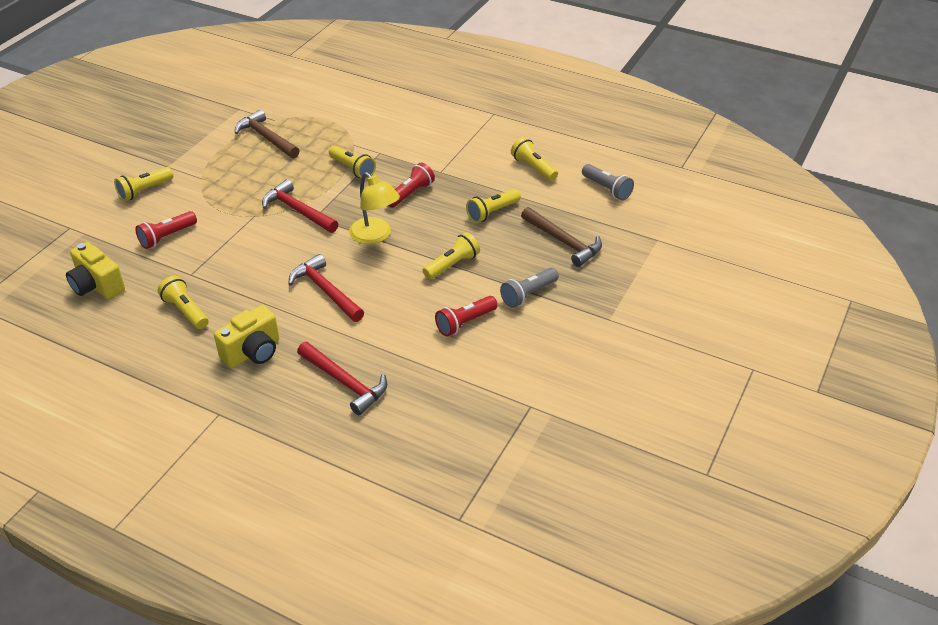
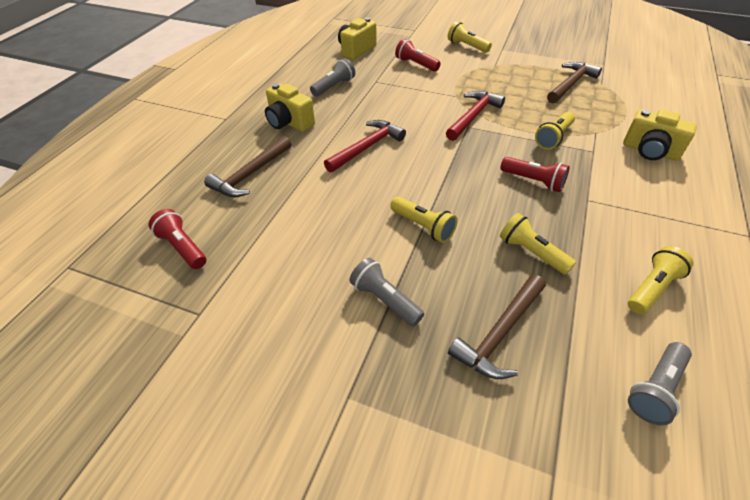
camera: 85 degrees right, 5 degrees up
(186, 311) = (334, 86): yellow flashlight -> grey flashlight
(345, 383) = (250, 174): red hammer -> brown hammer
(375, 236) = (453, 166): yellow lamp -> none
(389, 124) = (650, 151): none -> yellow camera
(465, 323) = (330, 246): red flashlight -> red flashlight (182, 247)

